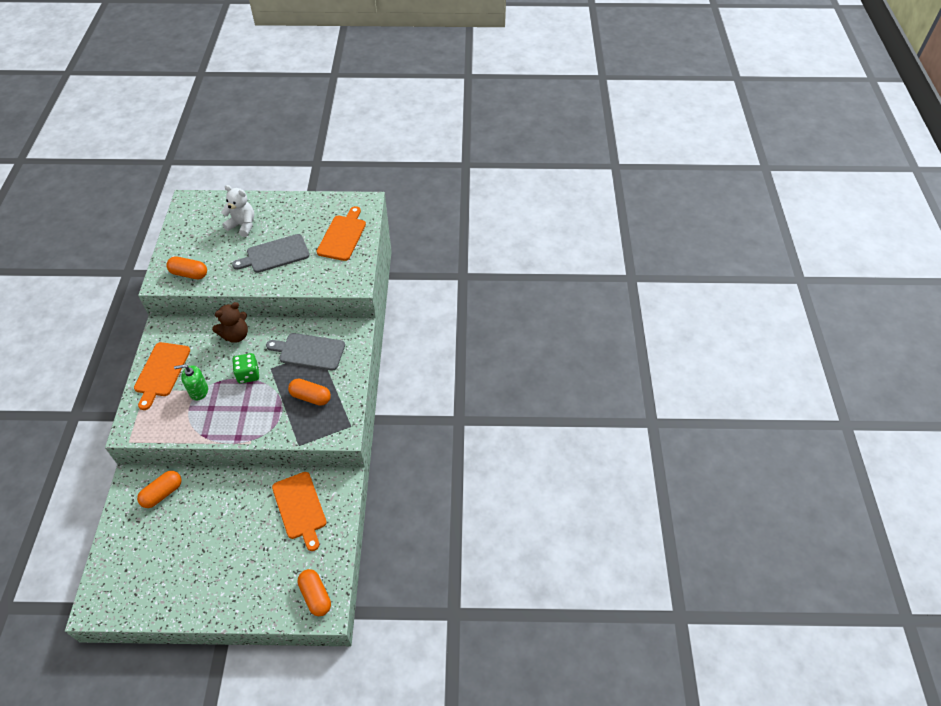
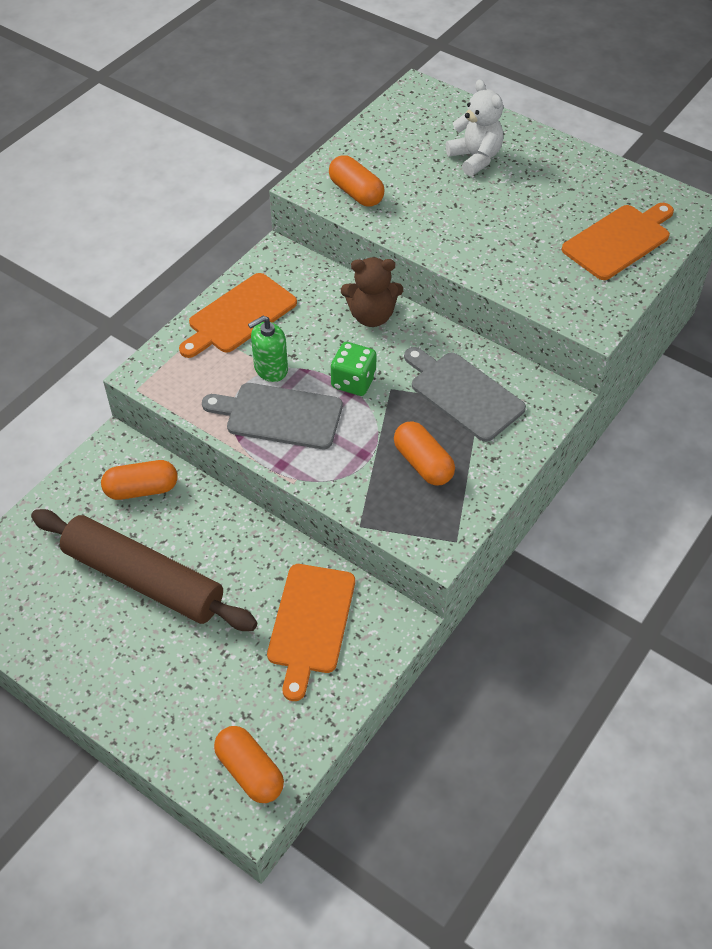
camera: 35 degrees right, 0 degrees up
(196, 539) = (143, 580): none -> brown rolling pin
(198, 391) = (270, 369): green soap dispenser -> green soap dispenser turned 60 degrees counterclockwise
(275, 254) = (496, 221): grey cutting board -> grey cutting board (279, 415)
(315, 596) = (250, 771): orange capsule -> orange capsule turned 45 degrees counterclockwise

